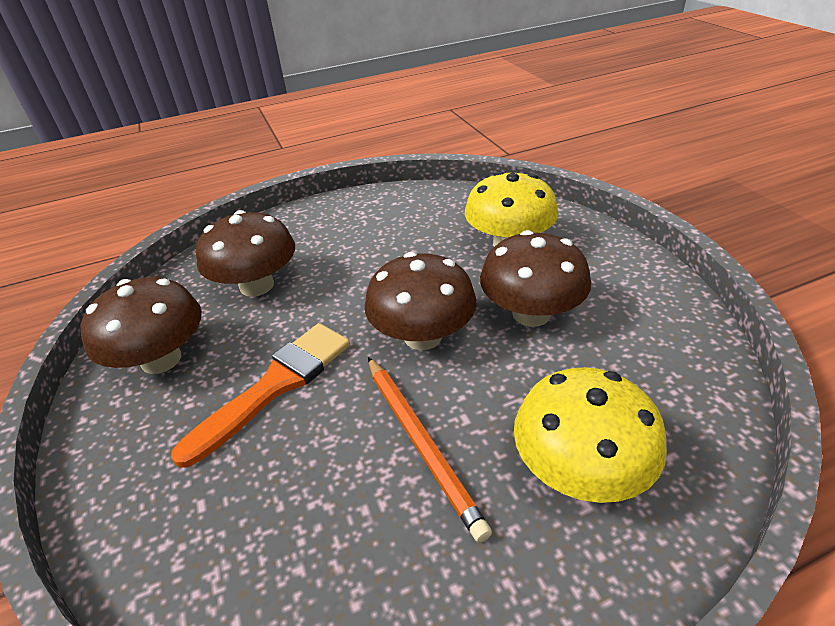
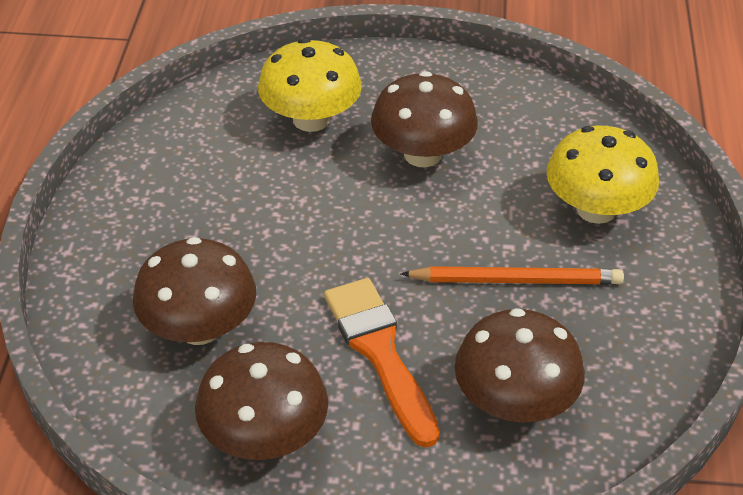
camera: 65 degrees left, 5 degrees up
(423, 336) = (394, 231): brown mushroom -> brown mushroom (514, 402)

